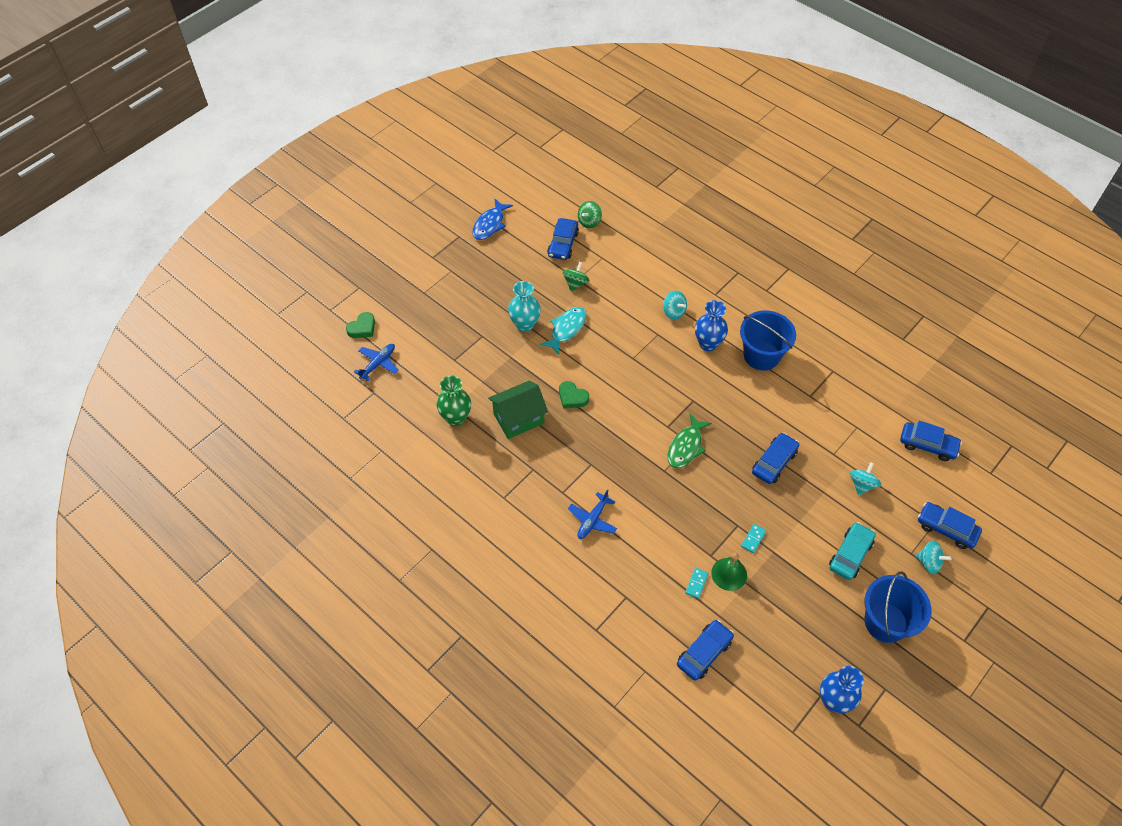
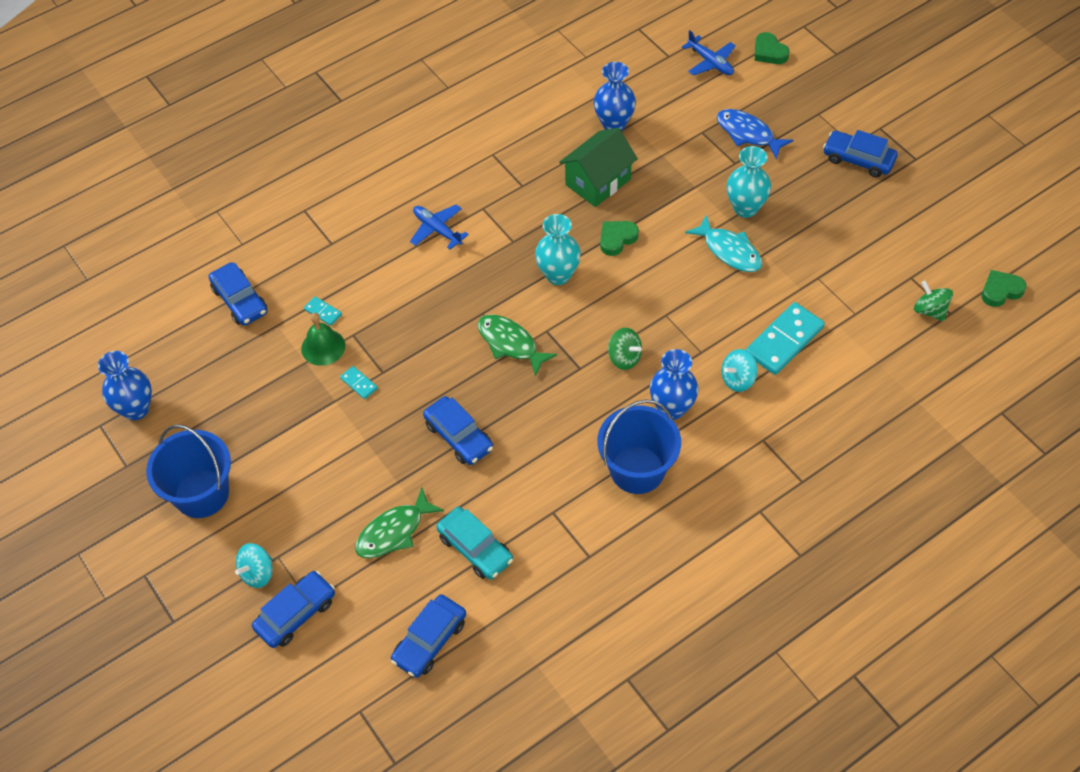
camera: 105 degrees right, 0 degrees up
(456, 418) = (614, 124): green vase -> blue vase
(490, 224) = (935, 194): blue fish -> blue fish (748, 134)
(519, 418) = (598, 182): green house -> green house turned 60 degrees clockwise
(563, 244) = (888, 271): blue car -> blue car (858, 159)
(564, 190) = (1000, 291): none -> green heart
(575, 283) = (809, 274): green spinning top -> green spinning top (624, 358)
(615, 428) = (558, 275): none -> turquoise vase
(635, 291) = (784, 341): none -> turquoise domino
(850, 555) = (301, 484): turquoise car -> turquoise car (475, 548)
(862, 485) = (394, 531): turquoise spinning top -> green fish

